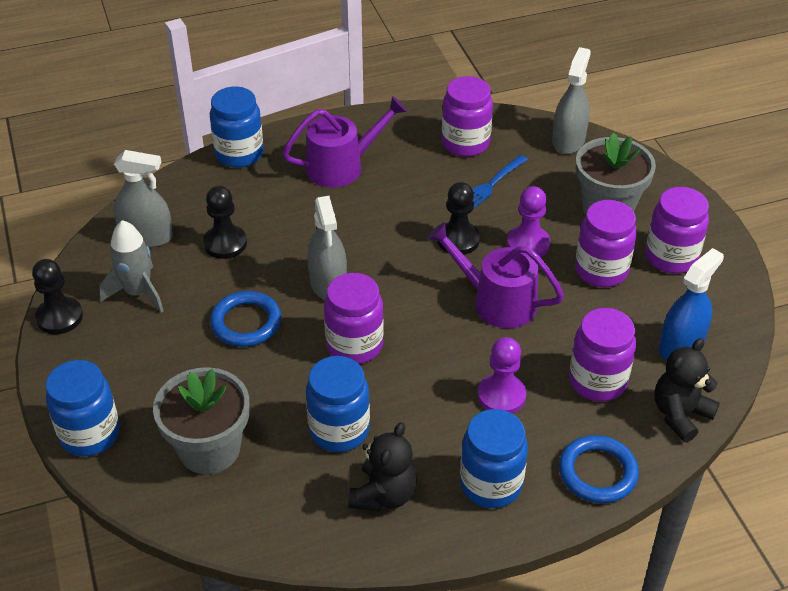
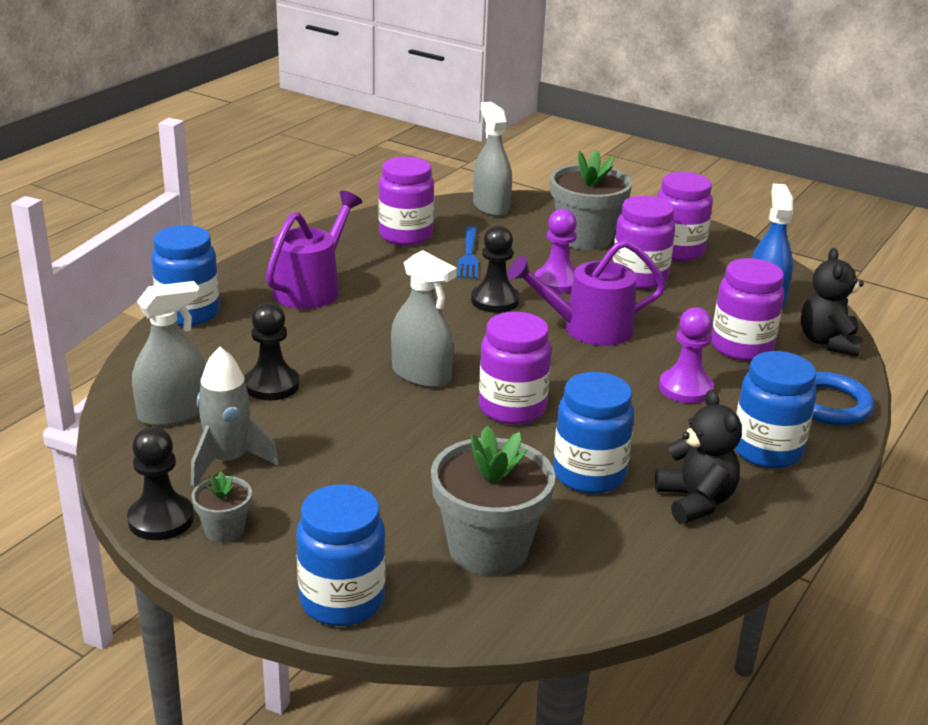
camera: 40 degrees left, 15 degrees down
(83, 345) = (224, 530): none -> grey flower pot
(246, 322) = (382, 436): blue ring -> none

